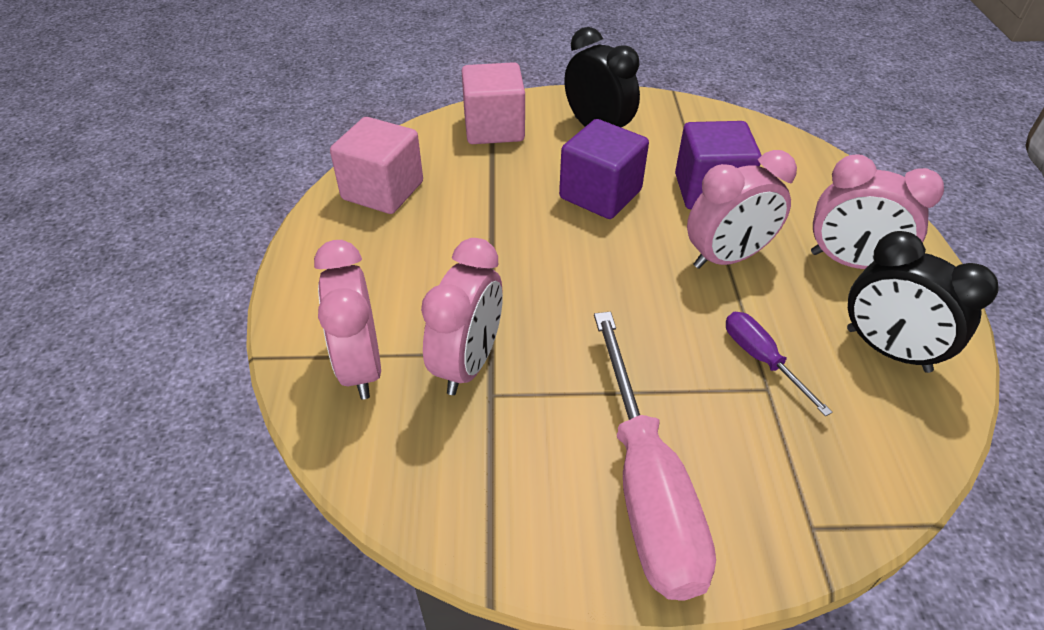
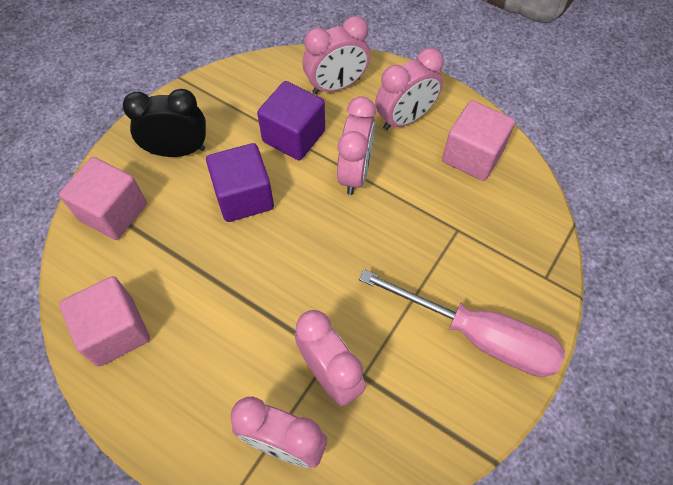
camera: 55 degrees left, 15 degrees up
(761, 359) = (438, 217): purple screwdriver -> none
(811, 188) = (336, 86): none -> pink clock
(887, 350) = (472, 156): black clock -> pink cube

